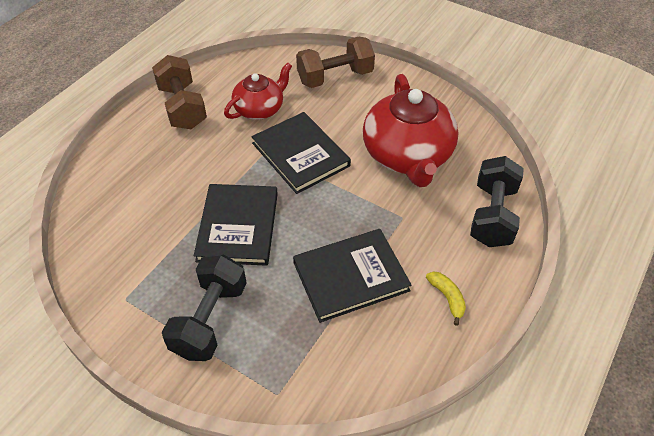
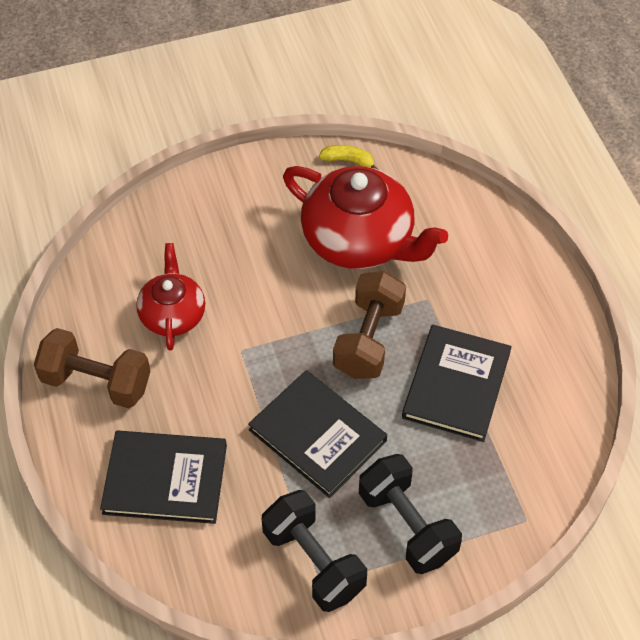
camera: 50 degrees left, 5 degrees up
(300, 154) = (274, 323): black book -> black book (165, 479)
(335, 77) = (193, 219): brown dumbbell -> brown dumbbell (368, 339)
(447, 298) = (539, 332): yellow banana -> yellow banana (348, 161)
(492, 215) = (486, 233): black dumbbell -> black dumbbell (314, 561)

